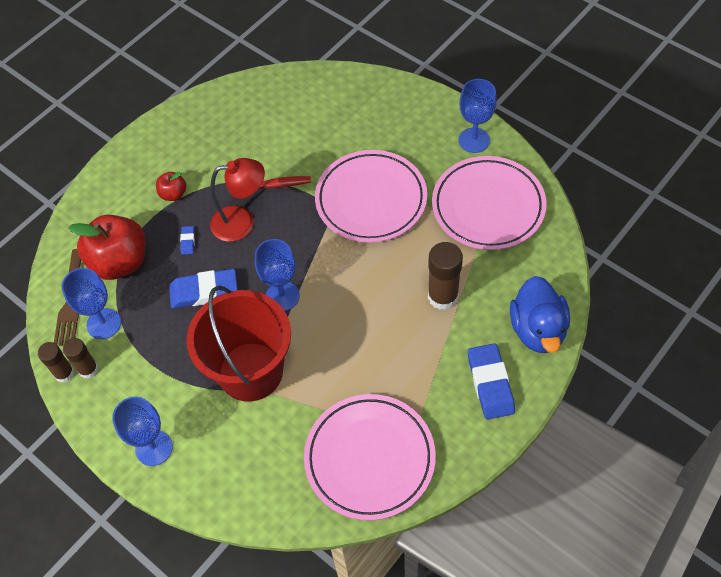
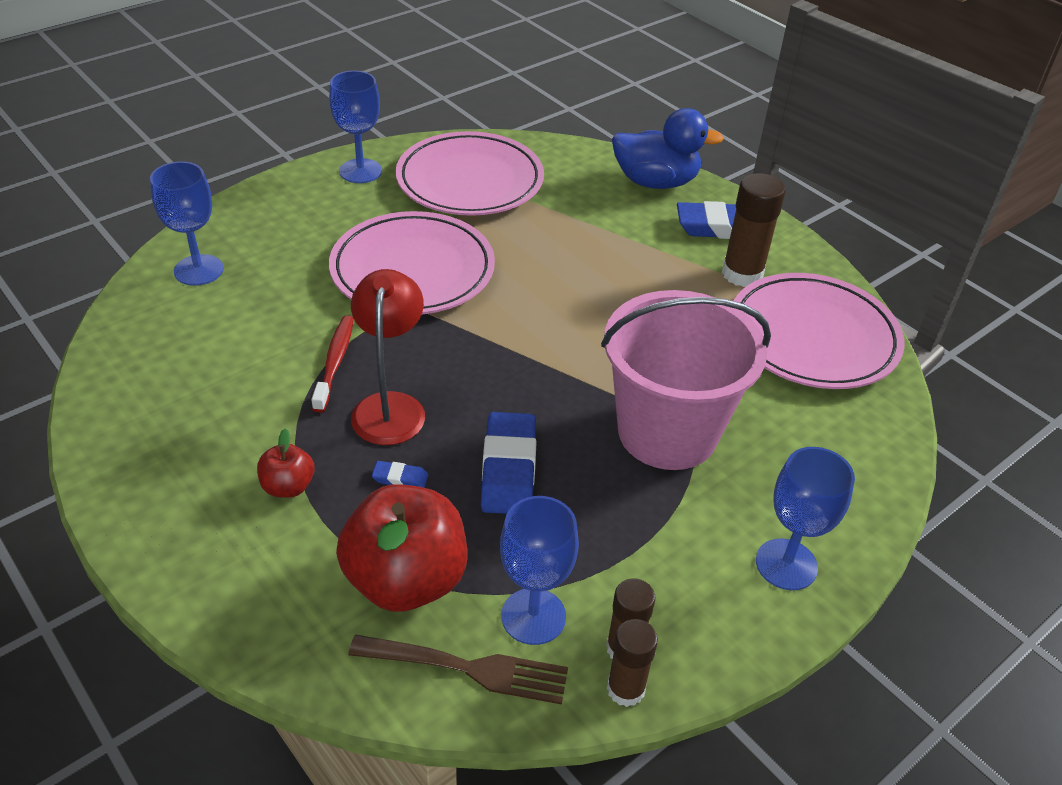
camera: 85 degrees left, 15 degrees down
(250, 371) = (667, 432): red bucket -> pink bucket
(282, 296) = (546, 380): blue goblet -> blue goblet (198, 270)
(442, 296) = (591, 239): brown glue stick -> brown glue stick (742, 274)

